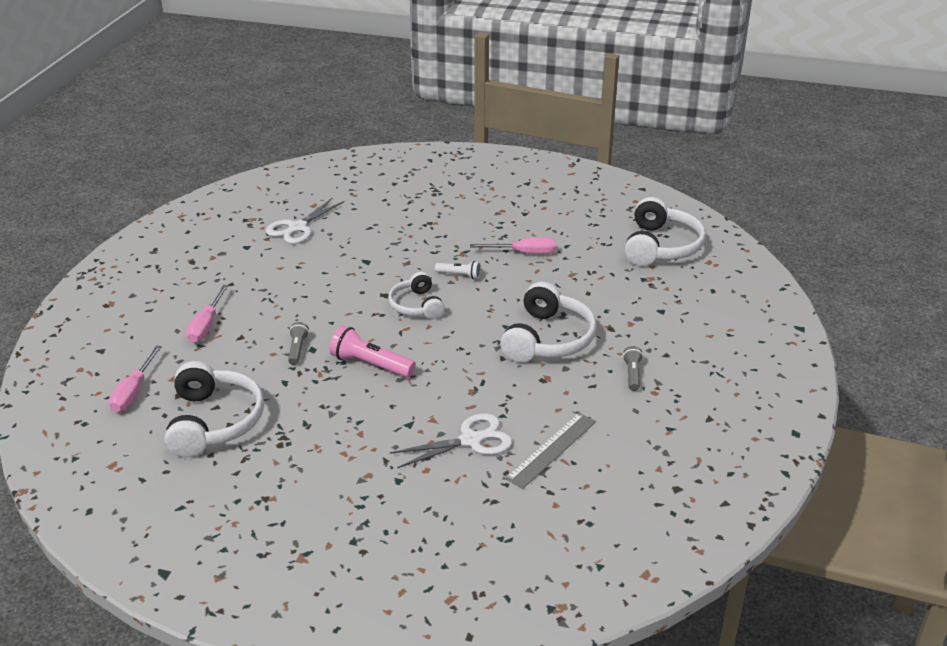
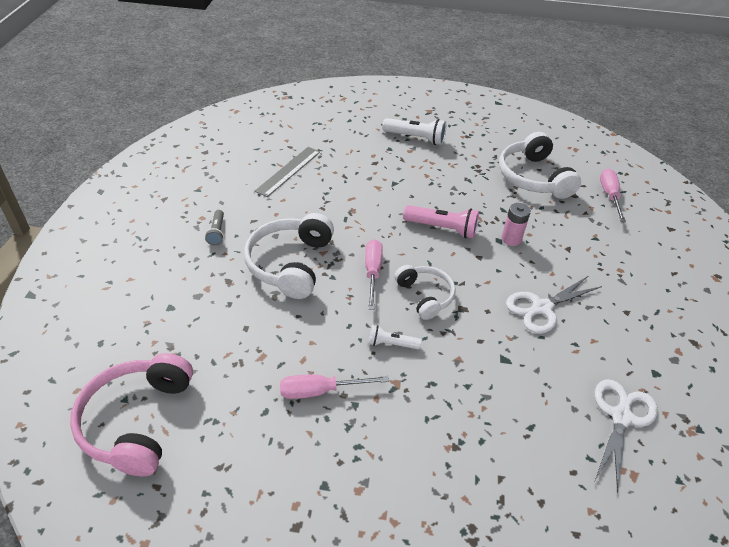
camera: 170 degrees right, 10 degrees up
(206, 325) = (607, 258): pink screwdriver -> pink screwdriver (372, 272)
(297, 349) = (511, 239): grey flashlight -> pink battery
(350, 497) = (415, 138): none -> white flashlight
(471, 440) = (347, 174): white scissors -> white scissors (542, 308)
(661, 246) = (137, 421): white headphones -> pink headphones

